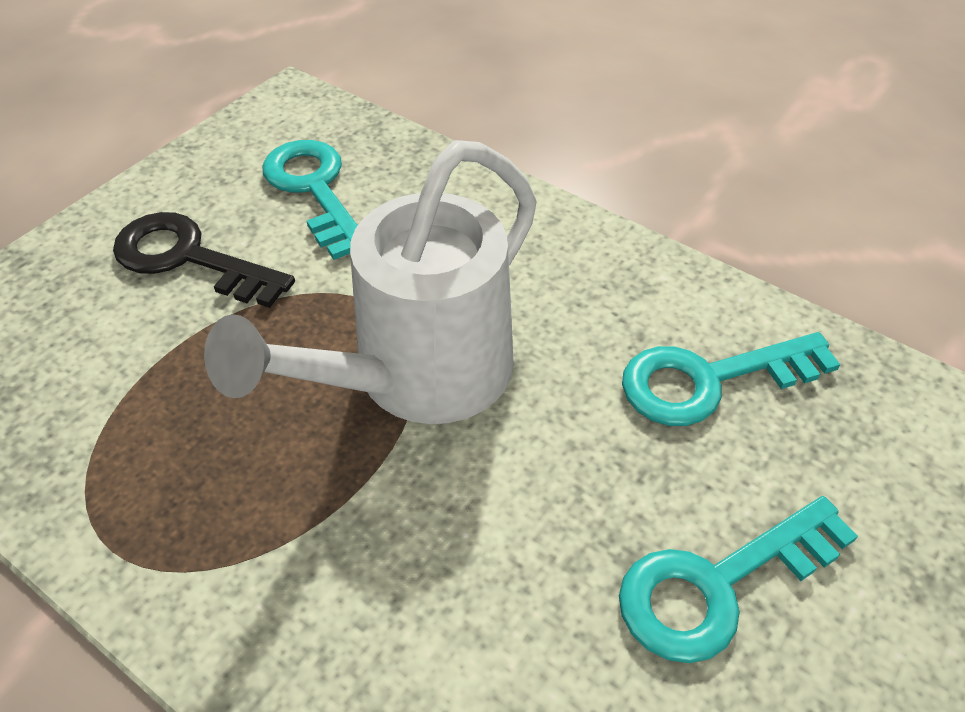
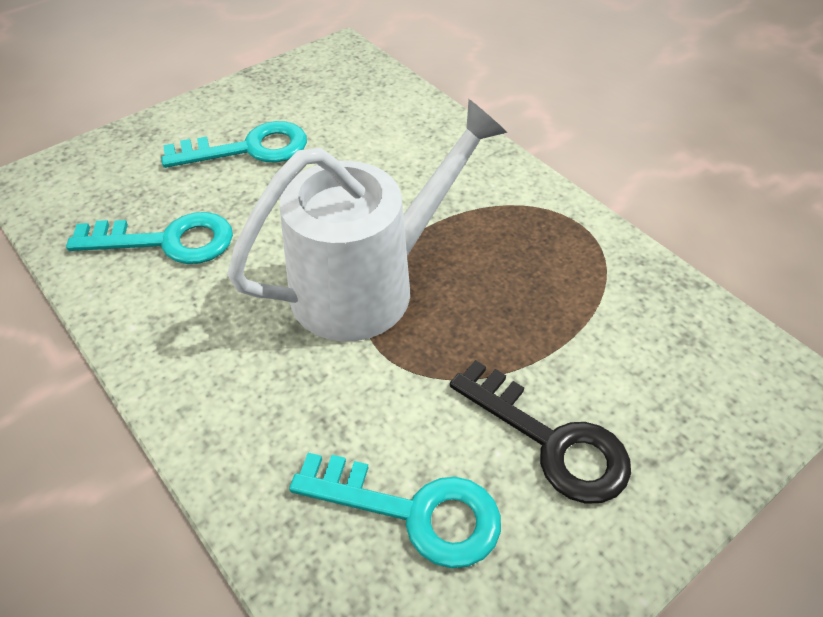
camera: 165 degrees left, 0 degrees up
(314, 190) = (413, 511): turquoise key -> turquoise key turned 60 degrees counterclockwise

